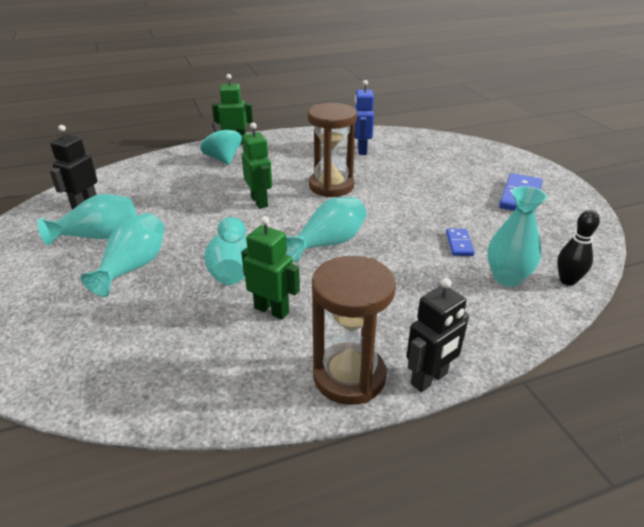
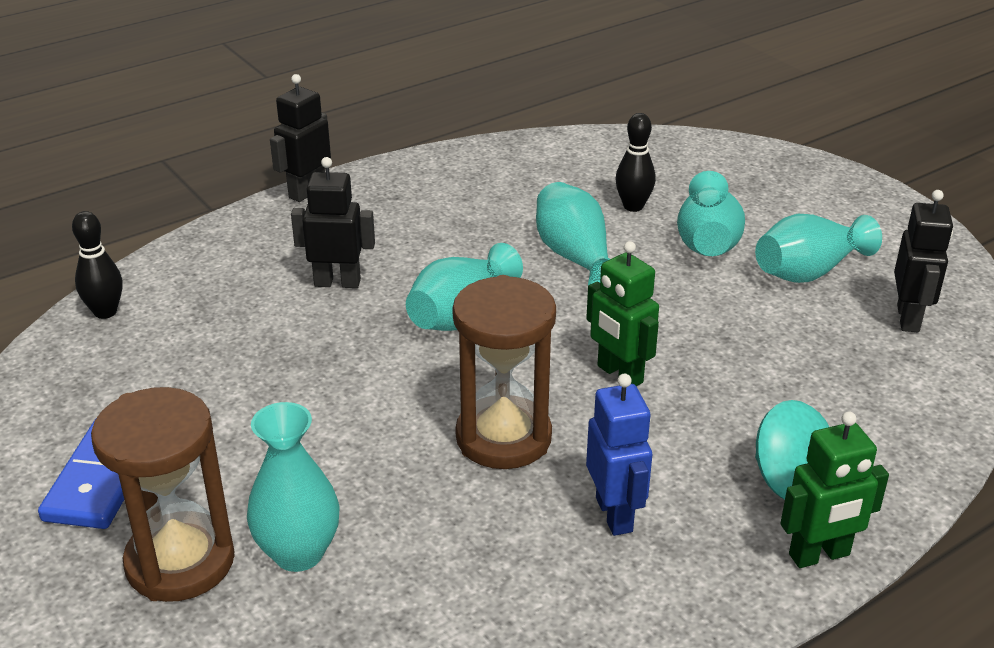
camera: 165 degrees right, 0 degrees up
(153, 306) = (633, 206): none -> black bowling pin
(272, 310) = (495, 222): green robot -> none
(349, 376) = (387, 183): brown hourglass -> brown hourglass (180, 562)
(361, 150) = (475, 585): blue robot -> blue robot (615, 514)
(405, 277) = (337, 282): none -> black robot
(459, 244) = (252, 346): blue domino -> none
(507, 278) = (192, 303): turquoise vase -> turquoise vase (298, 553)

